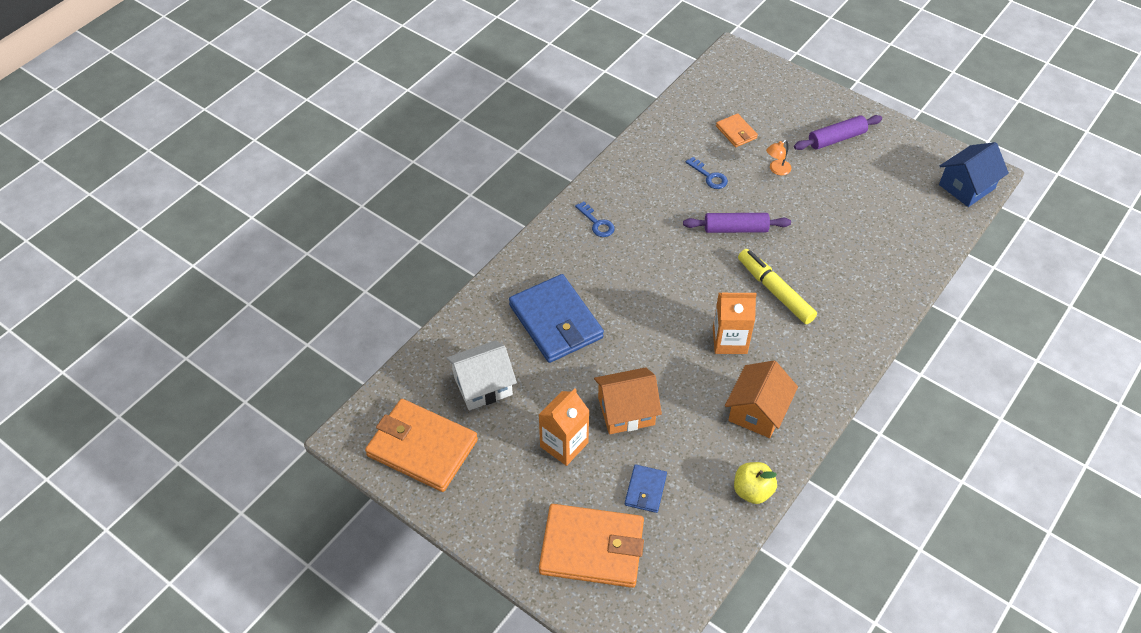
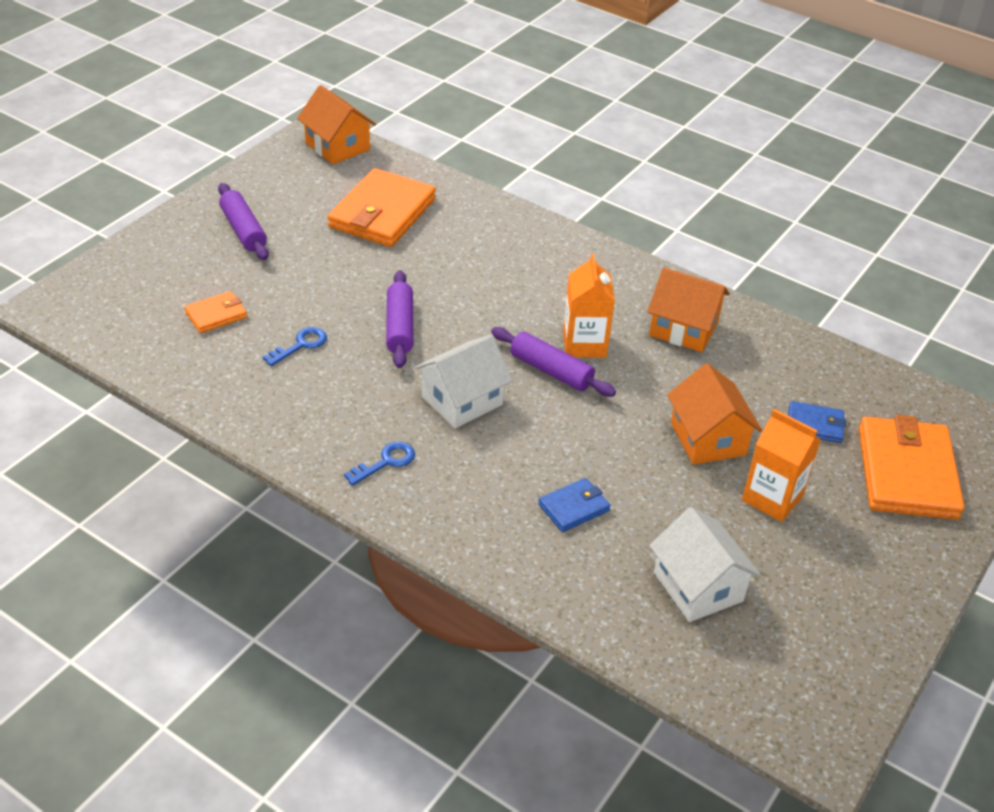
camera: 95 degrees left, 10 degrees down
(422, 448) = (818, 653): orange wallet -> orange wallet (382, 213)
(556, 322) = (574, 507): blue wallet -> blue wallet, size x0.48
(659, 263) = (462, 400): none -> white house
(696, 317) = (551, 371): none -> purple rolling pin
(752, 491) = (789, 340): yellow apple -> none
(775, 291) = (503, 302): yellow marker -> none
(776, 170) = (294, 284): orange lamp -> none
(966, 186) = (337, 146): blue house -> orange house

